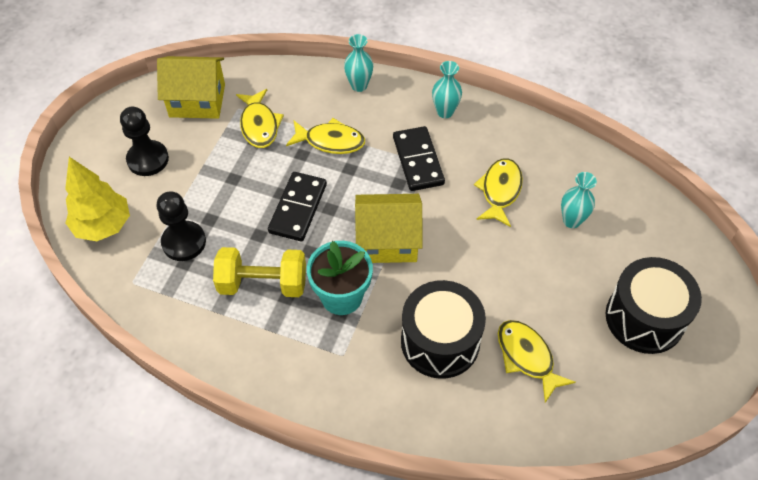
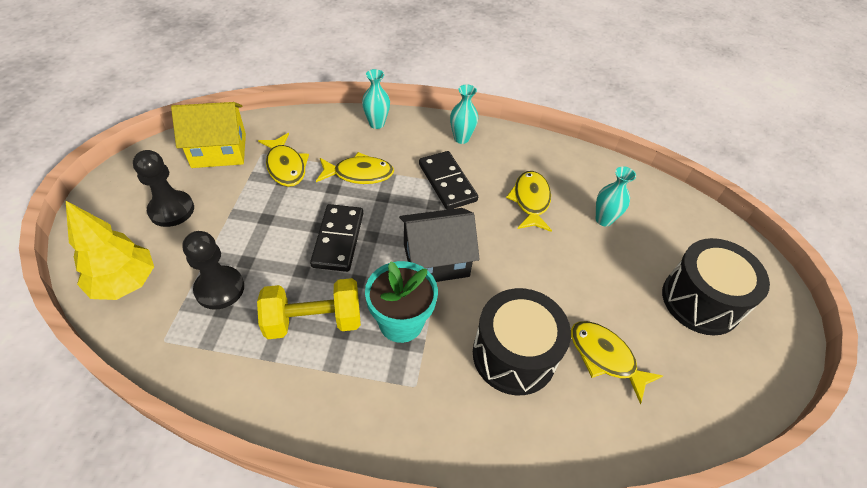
camera: 15 degrees left, 5 degrees down
(388, 241) = (436, 260): yellow house -> black house

